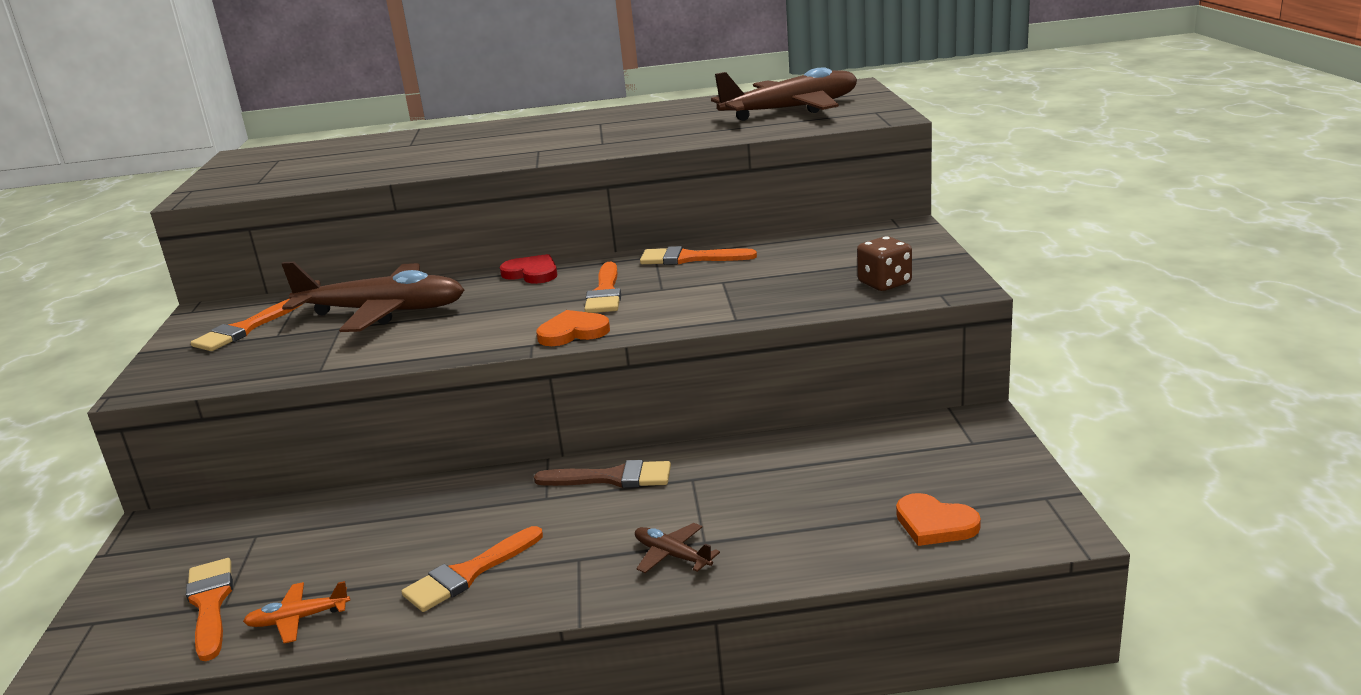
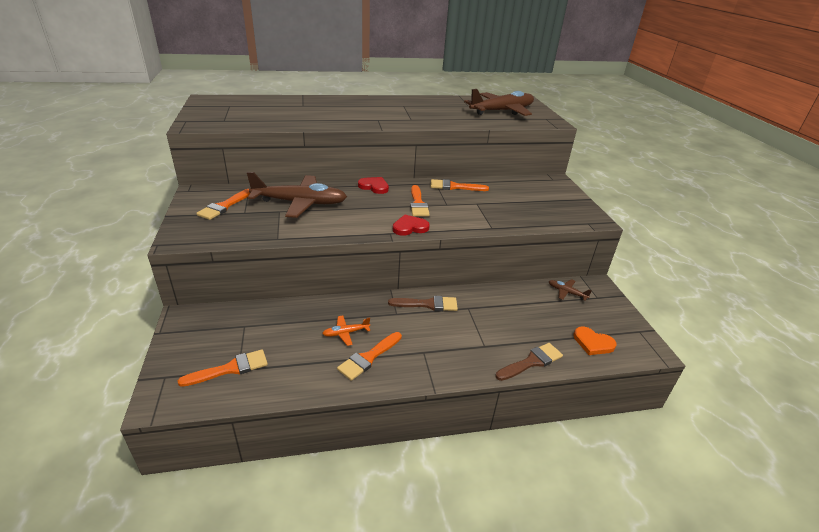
camera: 10 degrees left, 10 degrees up
(210, 604) = (230, 368): orange brush -> orange brush turned 90 degrees clockwise
(298, 619) = (283, 381): orange plane -> orange plane (346, 333)
(573, 332) = (410, 227): orange heart -> red heart
(672, 555) = (471, 353): brown plane -> brown plane (567, 292)
(792, 564) = (531, 362): none -> brown brush
(884, 283) = (558, 213): brown dice -> none

